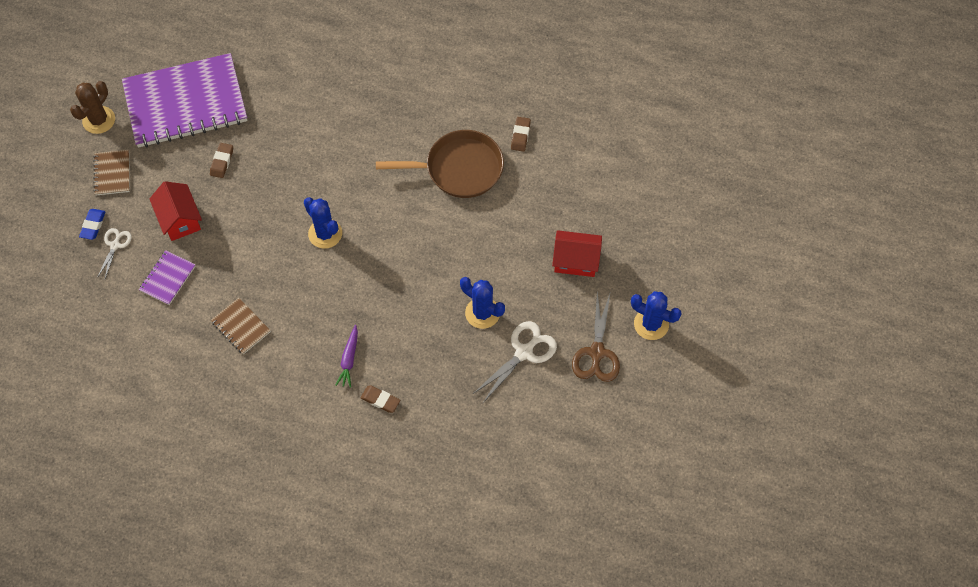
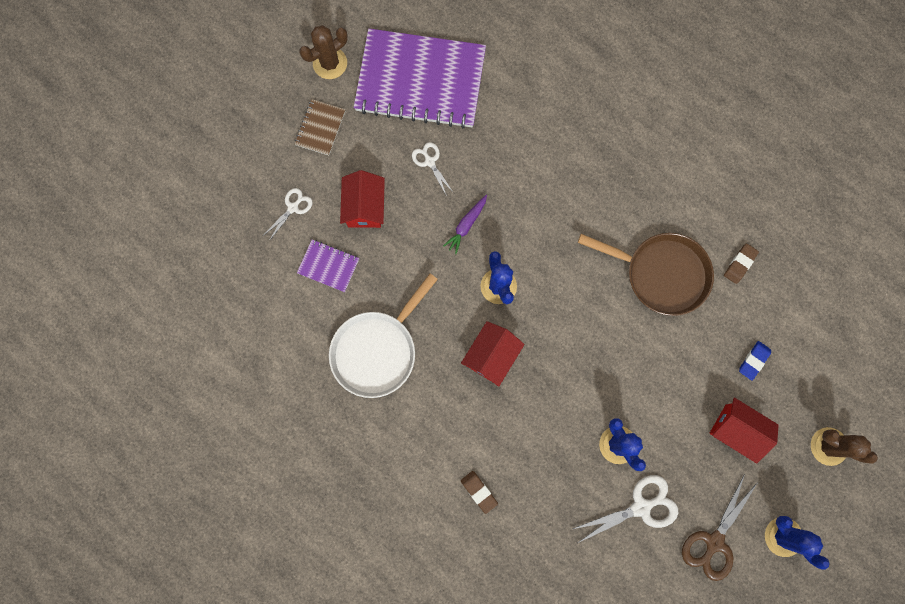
camera: 25 degrees right, 15 degrees up
(93, 225) = (280, 177): blue eraser -> blue eraser (753, 361)
(167, 278) = (328, 266): purple notebook -> purple notebook turned 60 degrees clockwise
(222, 162) = (430, 162): brown eraser -> white scissors
(241, 327) = (377, 350): brown notebook -> white pan
(343, 290) = (491, 356): none -> red house
(349, 359) = (466, 433): purple carrot -> purple carrot (466, 225)
(656, 241) = (828, 446): none -> brown cactus

